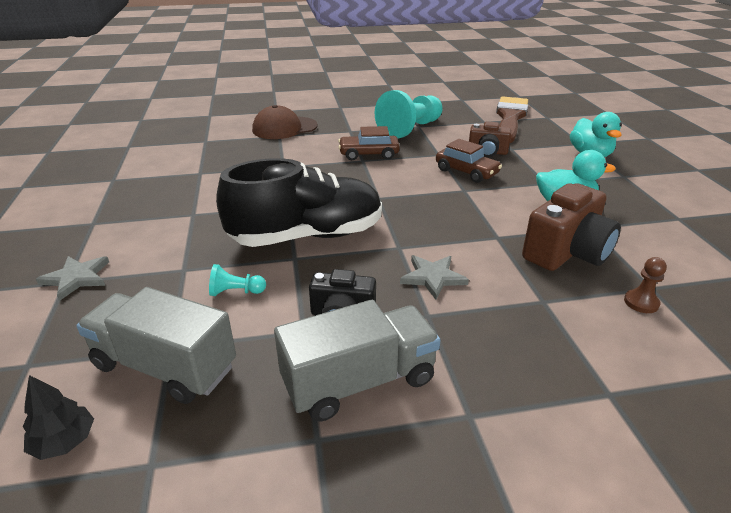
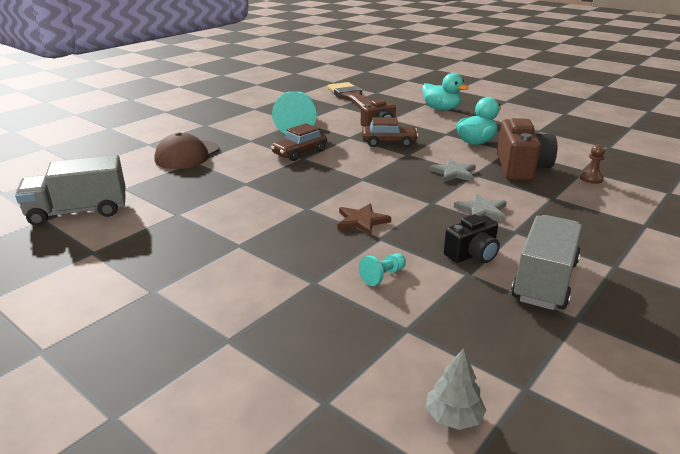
camera: 40 degrees left, 5 degrees down
(64, 442) = (453, 417): black tree -> grey tree
(76, 278) = (234, 332): grey star -> grey star (453, 173)
(165, 366) = (427, 340): grey truck -> grey truck (78, 212)
(307, 236) = (361, 221): black shoe -> brown star

